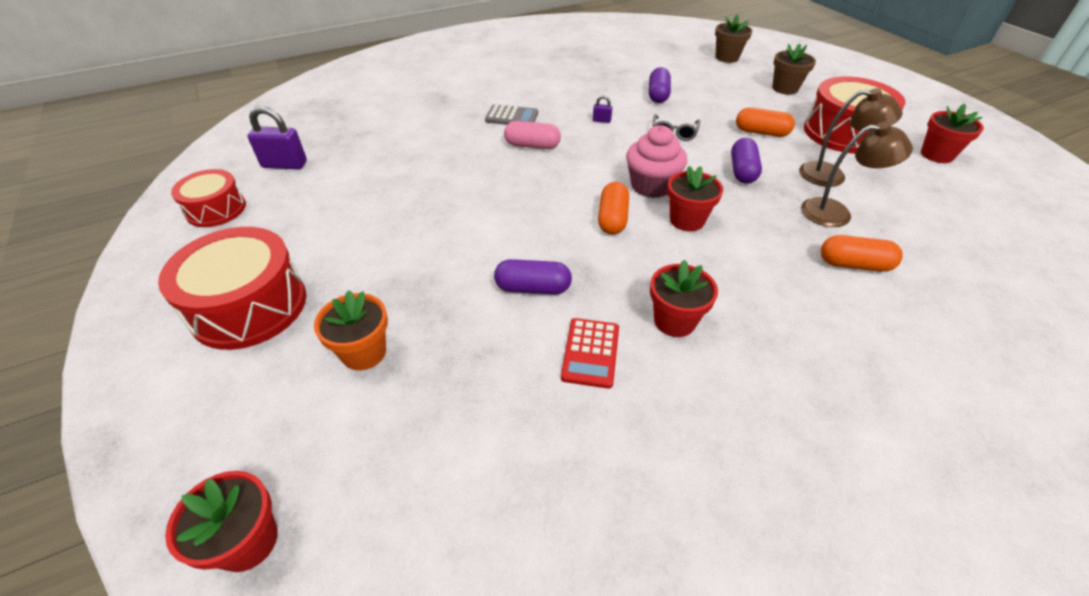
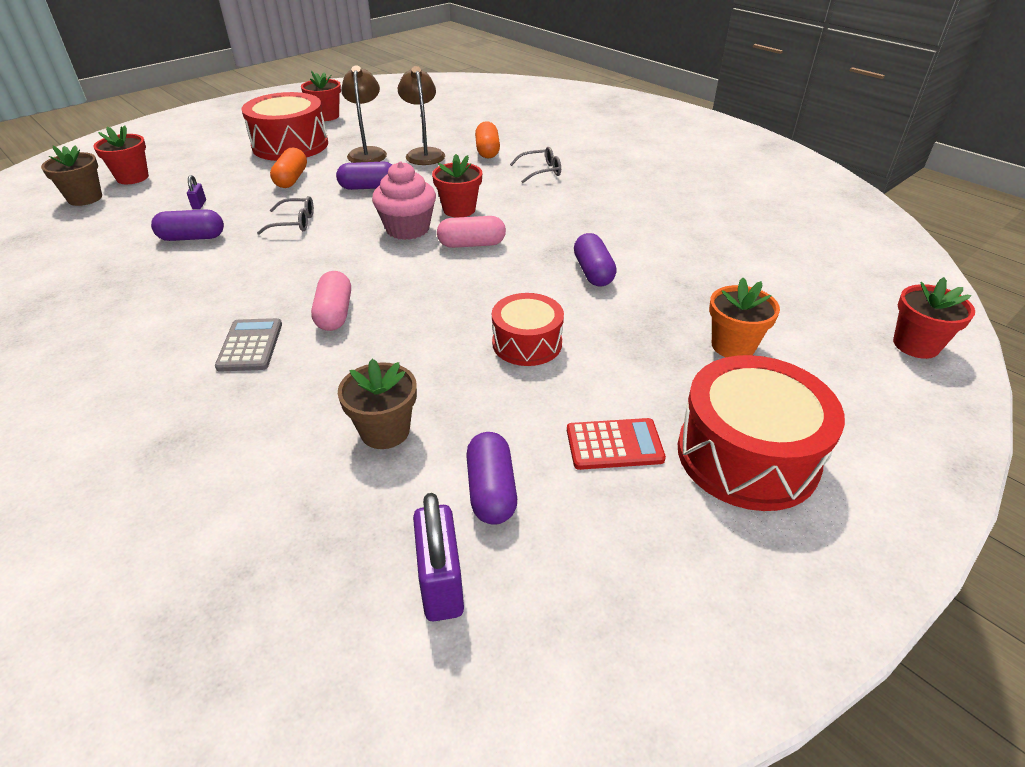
camera: 105 degrees left, 5 degrees down
(216, 209) = (605, 615): red drum -> red drum (527, 343)
(325, 187) = (491, 490): none -> purple capsule
(590, 353) = (644, 238): red calculator -> red calculator (614, 444)
(601, 120) = (263, 270): purple padlock -> purple padlock (199, 205)
(612, 218) = (472, 244): orange capsule -> pink capsule
(674, 321) = (588, 209): red flower pot -> red flower pot (132, 177)
(785, 88) = (188, 167): brown flower pot -> brown flower pot (385, 431)
(790, 302) = (541, 171): none -> grey glasses

